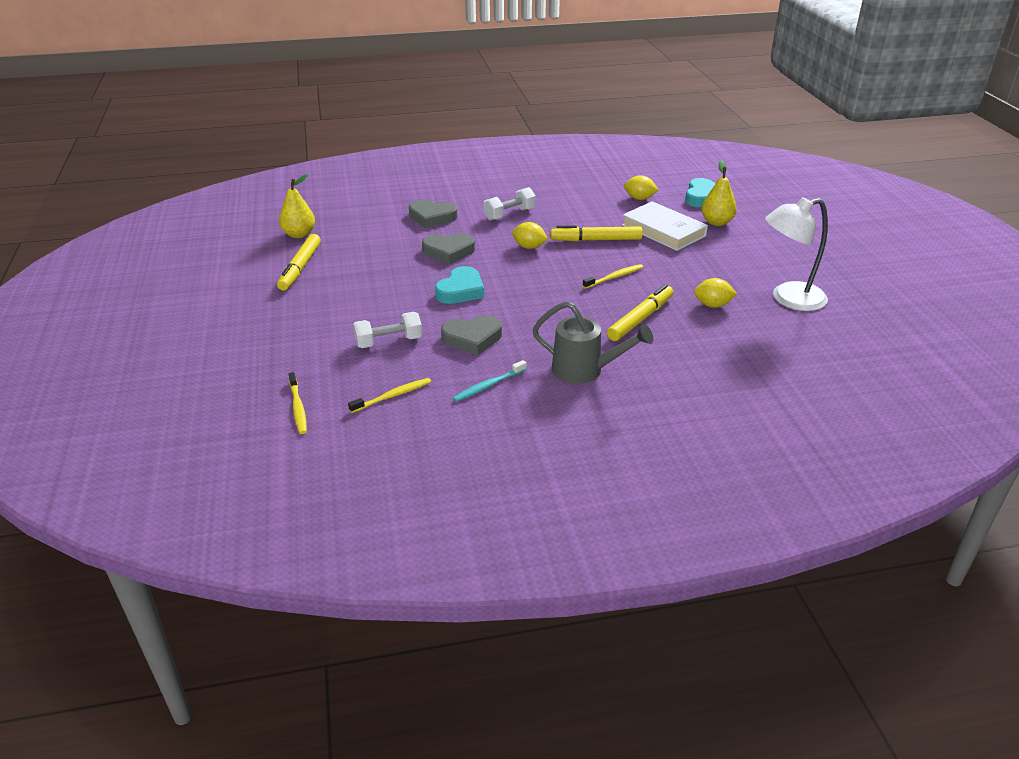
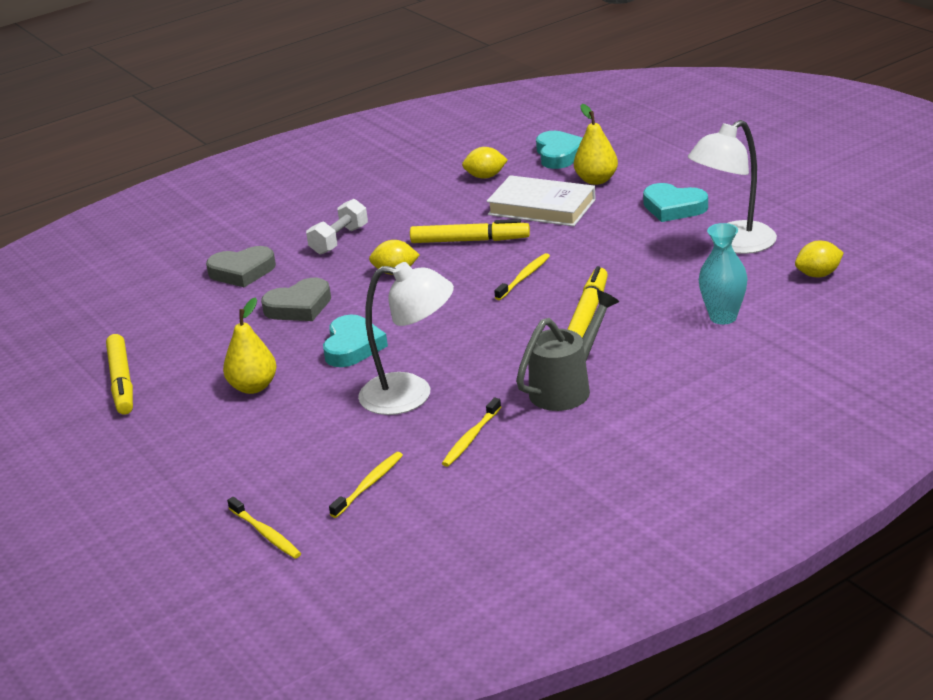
camera: 20 degrees left, 5 degrees down
(299, 234) = (81, 343): yellow pear -> yellow pear (253, 387)
(389, 342) = (313, 430): white dumbbell -> none
(472, 338) = (411, 395): grey heart -> white lamp
(488, 386) = (470, 438): turquoise toothbrush -> yellow toothbrush
(584, 370) = (566, 388): grey watering can -> grey watering can turned 45 degrees counterclockwise
(596, 240) = (470, 241): yellow marker -> yellow marker turned 150 degrees counterclockwise
(712, 305) = (656, 275): yellow lemon -> yellow lemon (818, 275)
(742, 354) = (723, 317): none -> turquoise vase
(760, 258) = (673, 207): none -> turquoise heart

